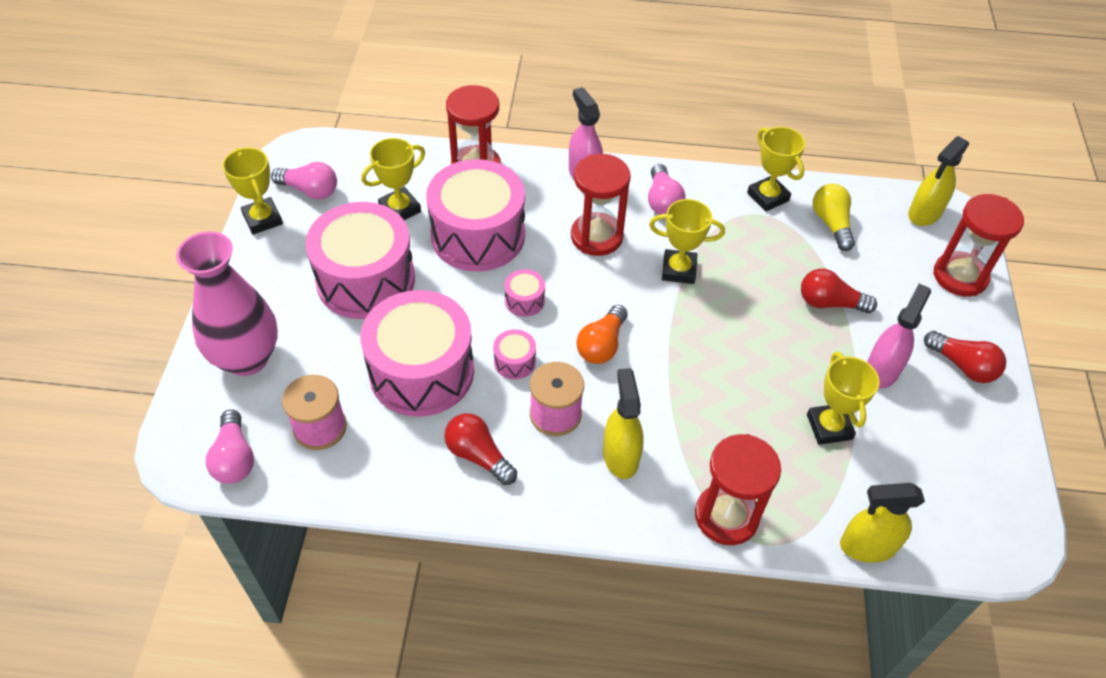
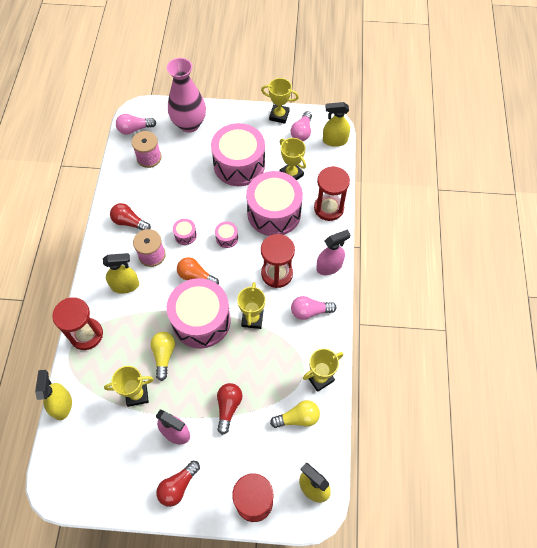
camera: 90 degrees right, 10 degrees up
(263, 219) = (279, 115): yellow trophy -> yellow trophy turned 45 degrees clockwise
(338, 150) = (334, 140): none -> yellow spray bottle
(421, 372) = (180, 194): pink drum -> pink drum (201, 320)
(478, 455) = (129, 222): red light bulb -> red light bulb turned 105 degrees counterclockwise
(754, 389) = (164, 355): none -> yellow light bulb

